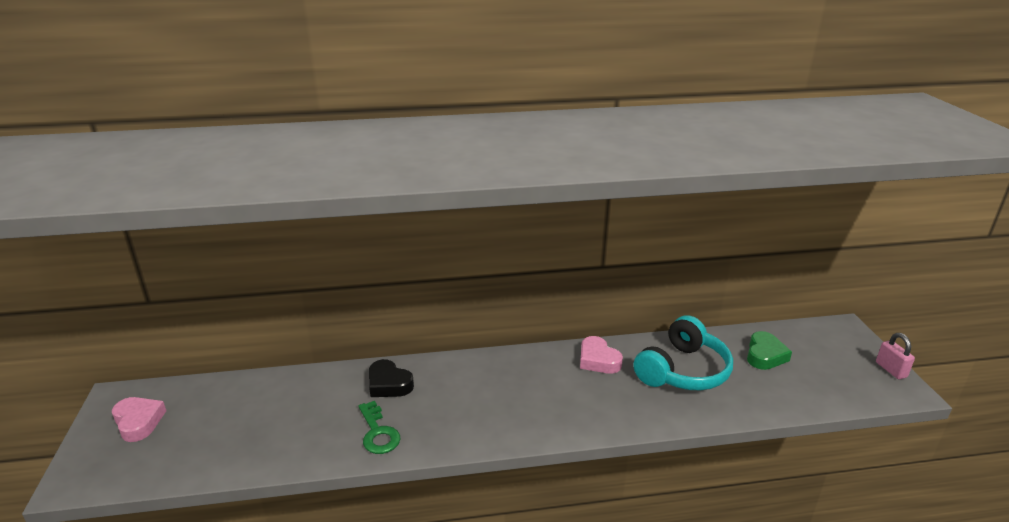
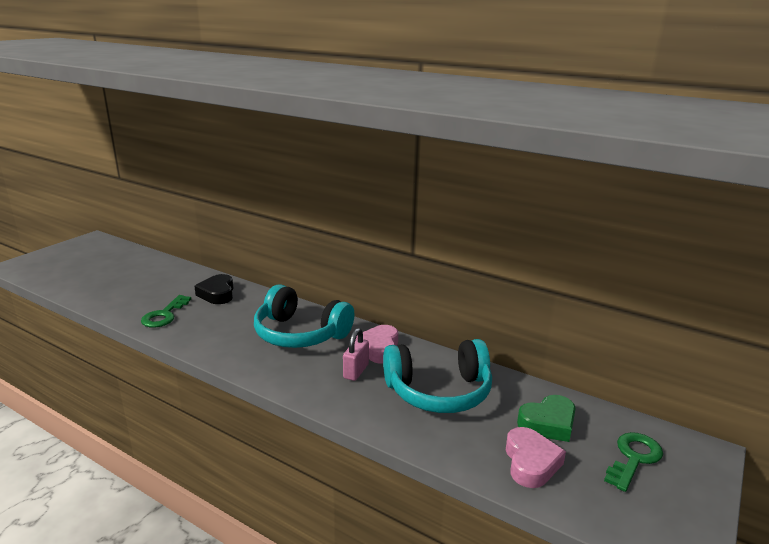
camera: 40 degrees right, 5 degrees down
(139, 422) = (80, 254): pink heart -> pink heart (530, 462)
(524, 381) = (300, 334): none -> turquoise headphones
(826, 351) = (634, 458): none -> green key
(891, 370) = (697, 519): pink padlock -> pink padlock (356, 371)

